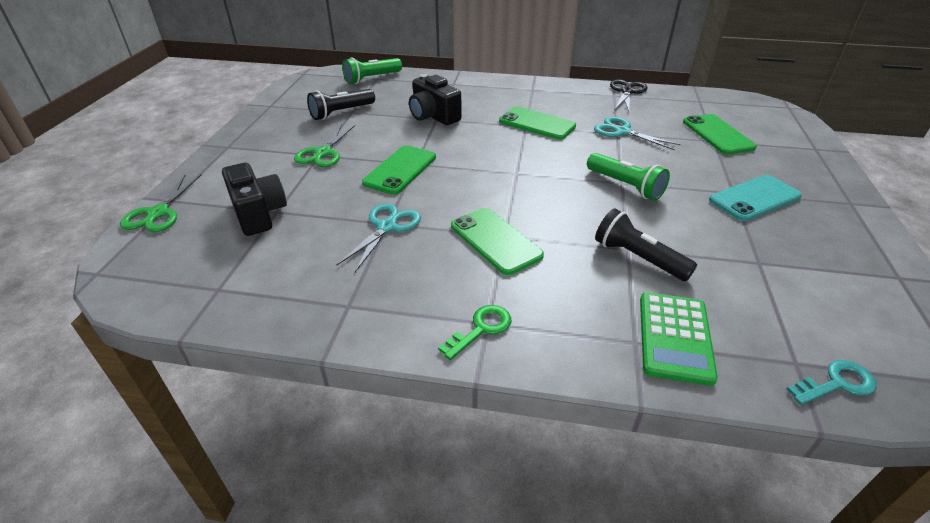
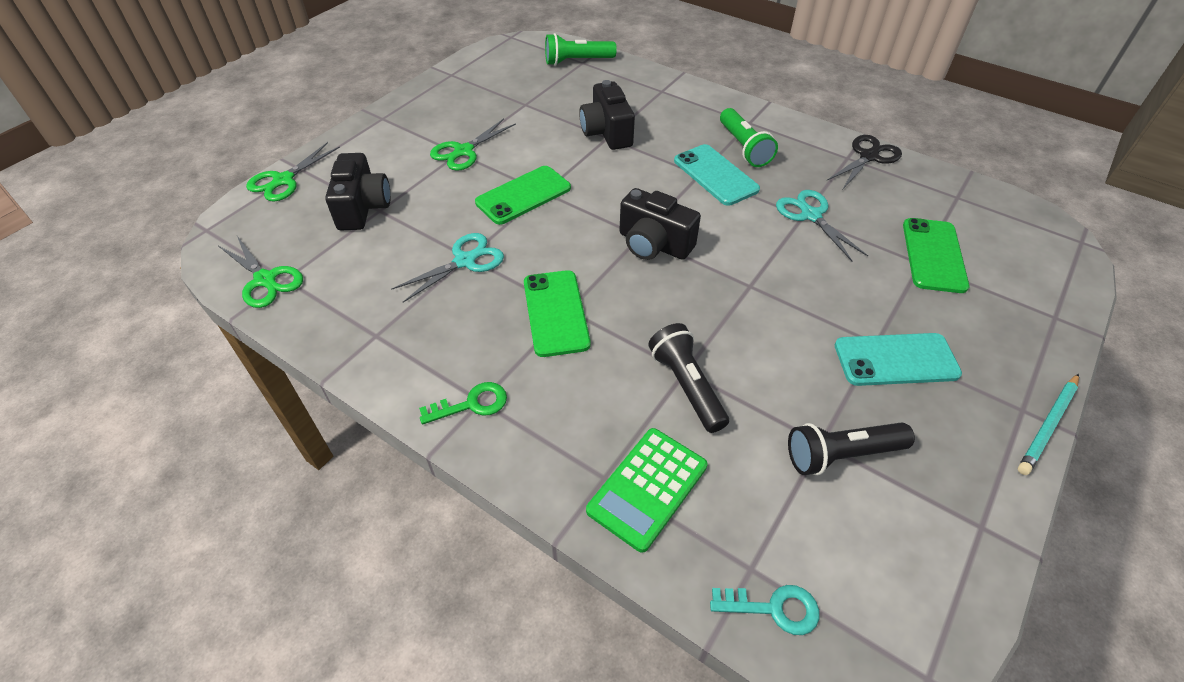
camera: 25 degrees right, 10 degrees up
(196, 296) = (265, 280): none -> green scissors
(341, 112) = (514, 102): black flashlight -> black flashlight (841, 454)
(531, 175) = (653, 244): none -> black camera
(537, 124) = (715, 175): green phone -> turquoise phone
(625, 186) = (750, 292): green flashlight -> green flashlight (743, 147)
(872, 207) = (1048, 425): none -> turquoise pencil

